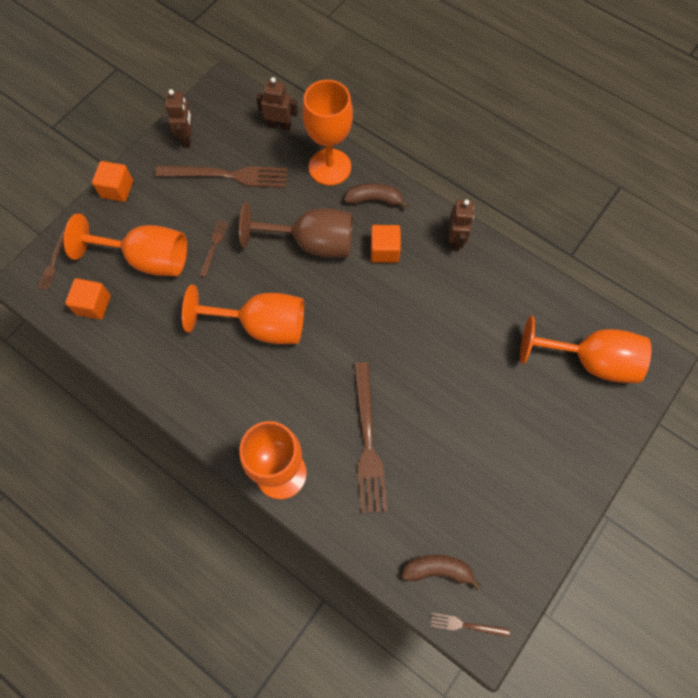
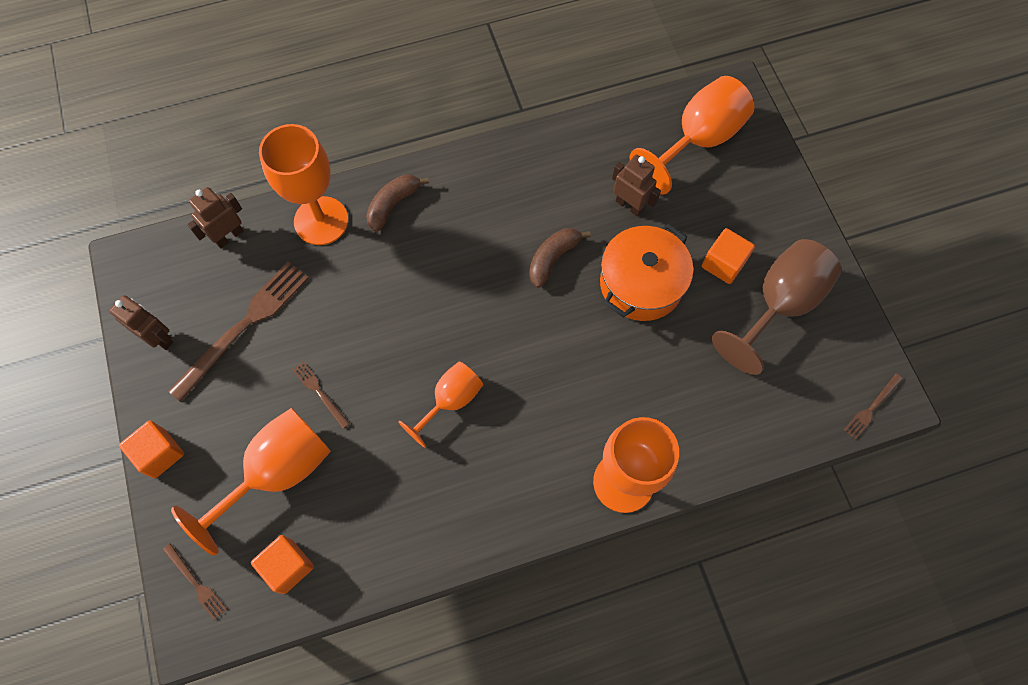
camera: 55 degrees left, 0 degrees up
(262, 326) = (450, 401): orange goblet -> orange goblet, size x0.61
(312, 243) = (395, 293): brown goblet -> brown goblet (779, 305)
(368, 441) = (645, 379): brown fork -> none
(384, 250) = (457, 233): orange cube -> orange cube (723, 264)
(437, 570) = (808, 398): brown banana -> brown banana (553, 258)
(439, 393) = (641, 284): none -> orange pot
(455, 240) = (496, 164): brown robot -> brown robot (629, 205)

